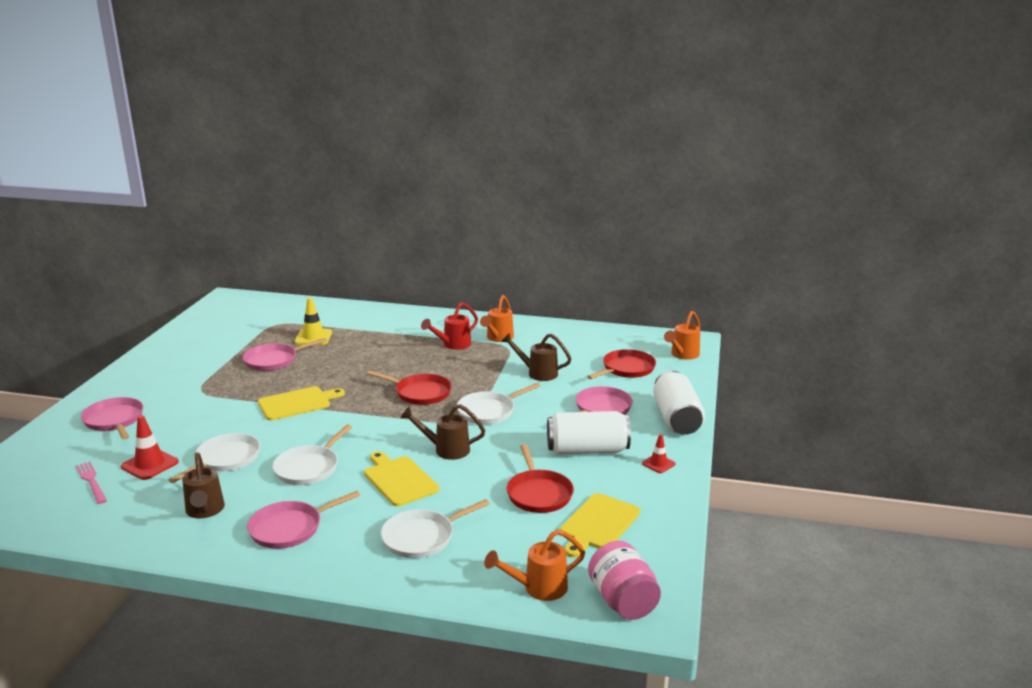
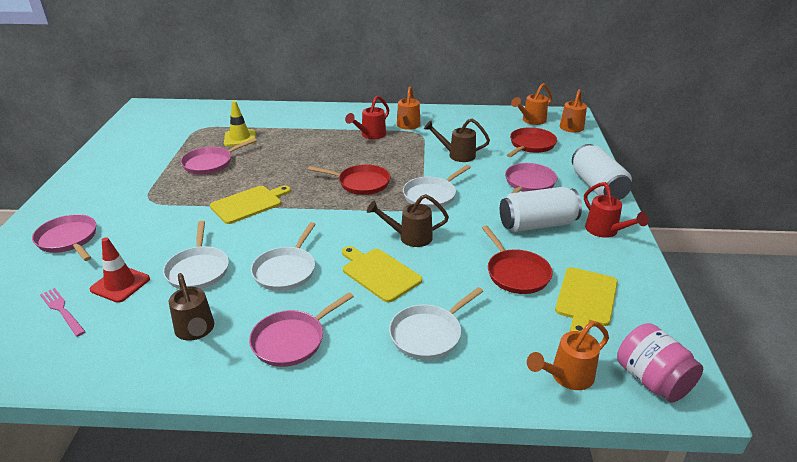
camera: 10 degrees left, 10 degrees up
(226, 459) = (198, 270): white pan -> white pan turned 150 degrees clockwise
(641, 343) = (531, 121): none -> orange watering can
(658, 464) = (606, 231): red traffic cone -> red watering can

